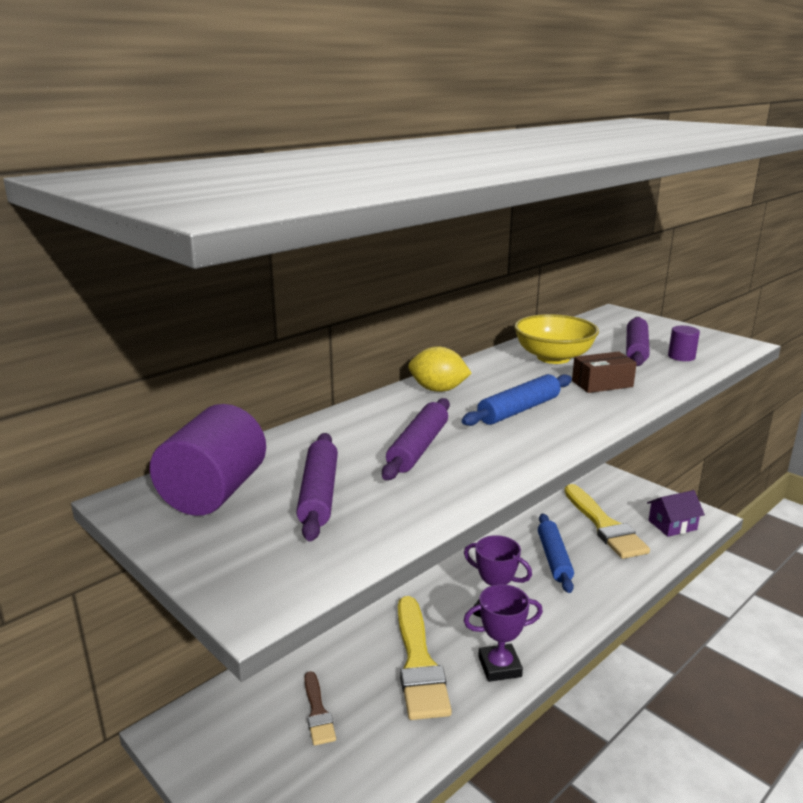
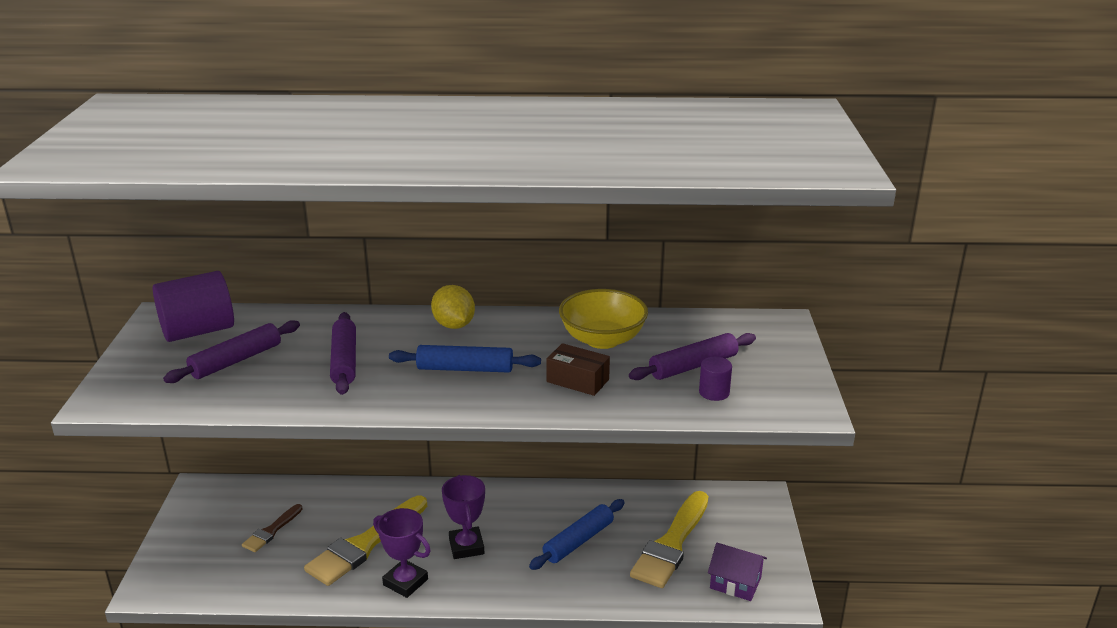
camera: 45 degrees right, 5 degrees up
(418, 448) = (344, 361): purple rolling pin -> purple rolling pin turned 75 degrees counterclockwise

